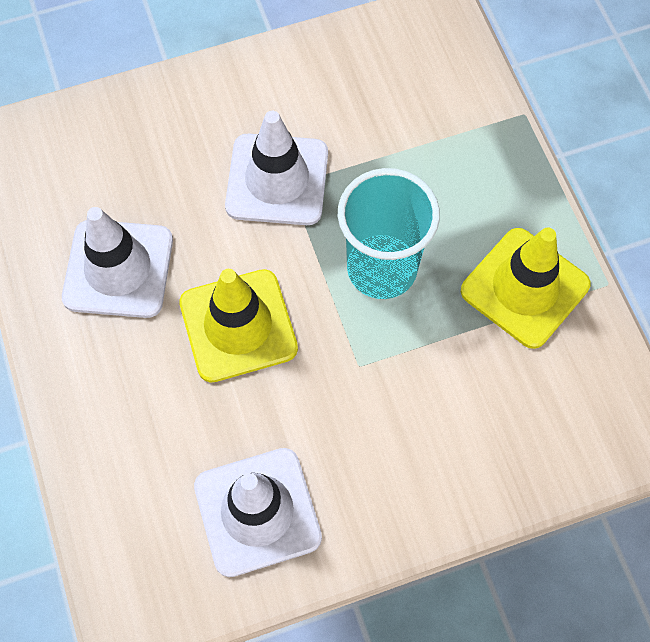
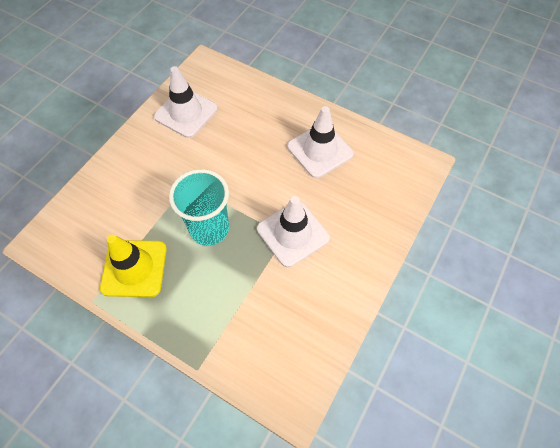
camera: 140 degrees right, 5 degrees down
(238, 325) = (251, 164): yellow traffic cone -> none

